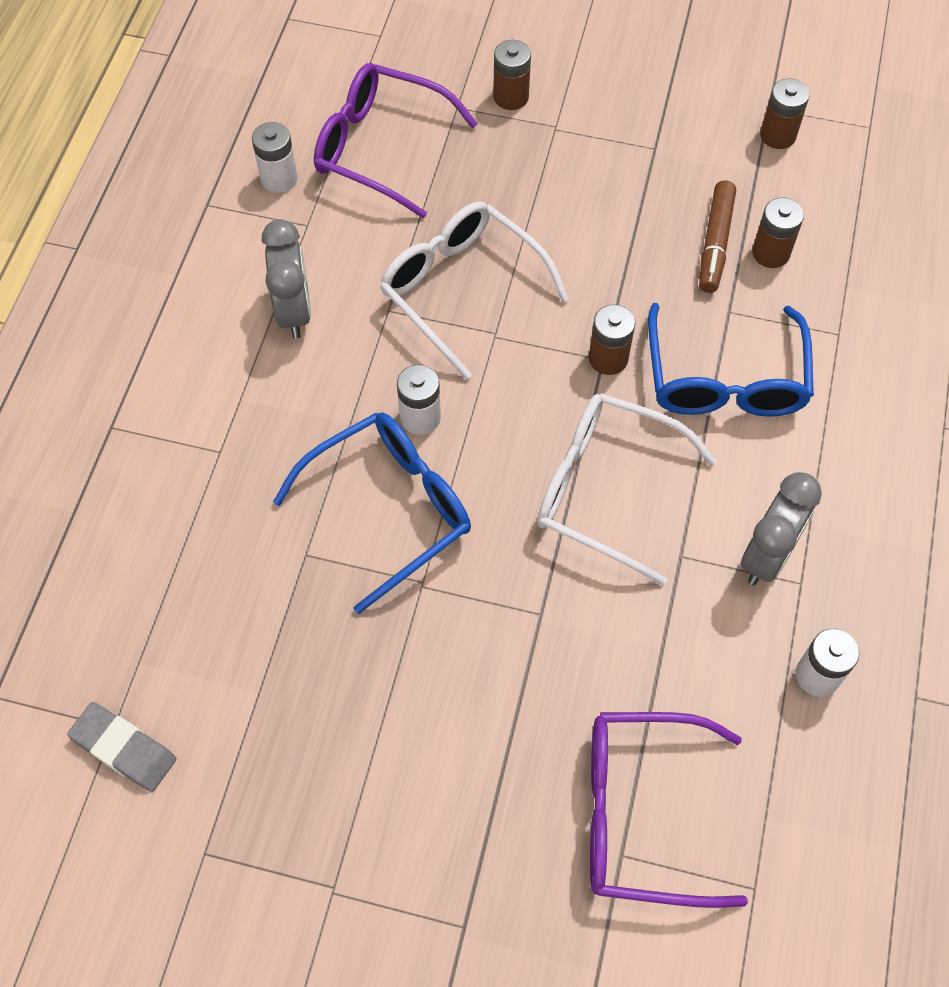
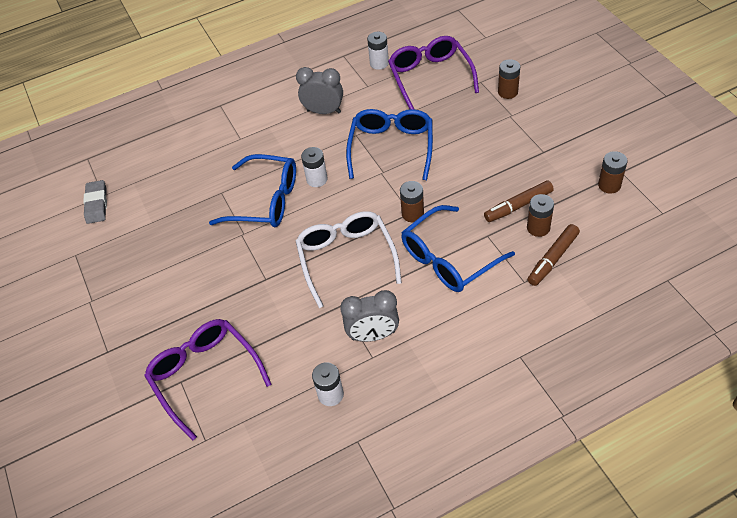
camera: 55 degrees right, 10 degrees down
(294, 311) = (323, 111): grey clock -> grey clock turned 120 degrees counterclockwise
(463, 291) = (391, 148): white glasses -> blue glasses
(832, 279) = (552, 259): none -> brown marker

